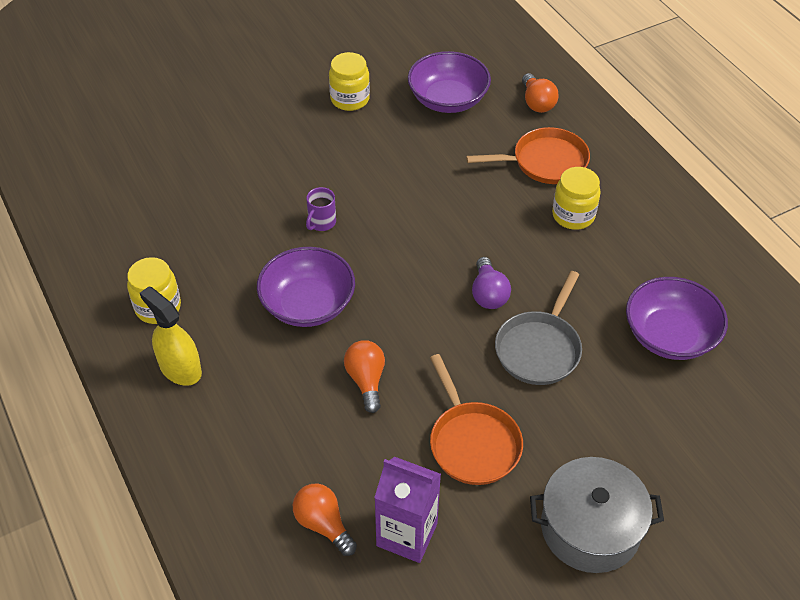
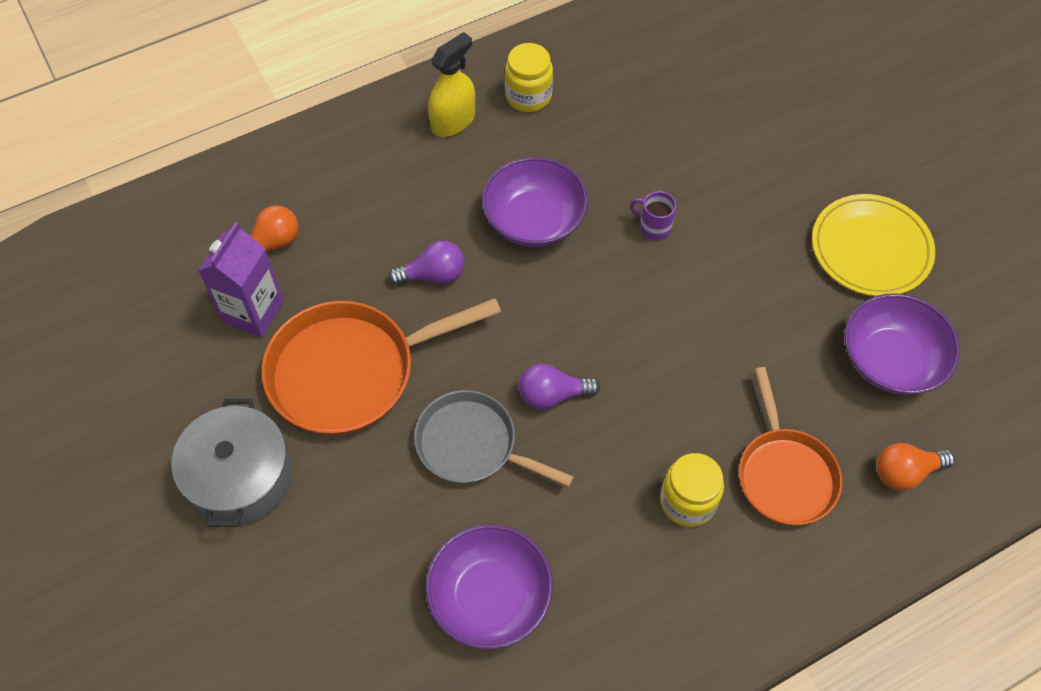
camera: 90 degrees right, 10 degrees up
(350, 99) = (871, 248): yellow jar -> yellow plate
(366, 380) = (433, 275): orange light bulb -> purple light bulb
(472, 442) = (351, 371): orange pan -> orange pan, size x1.52

